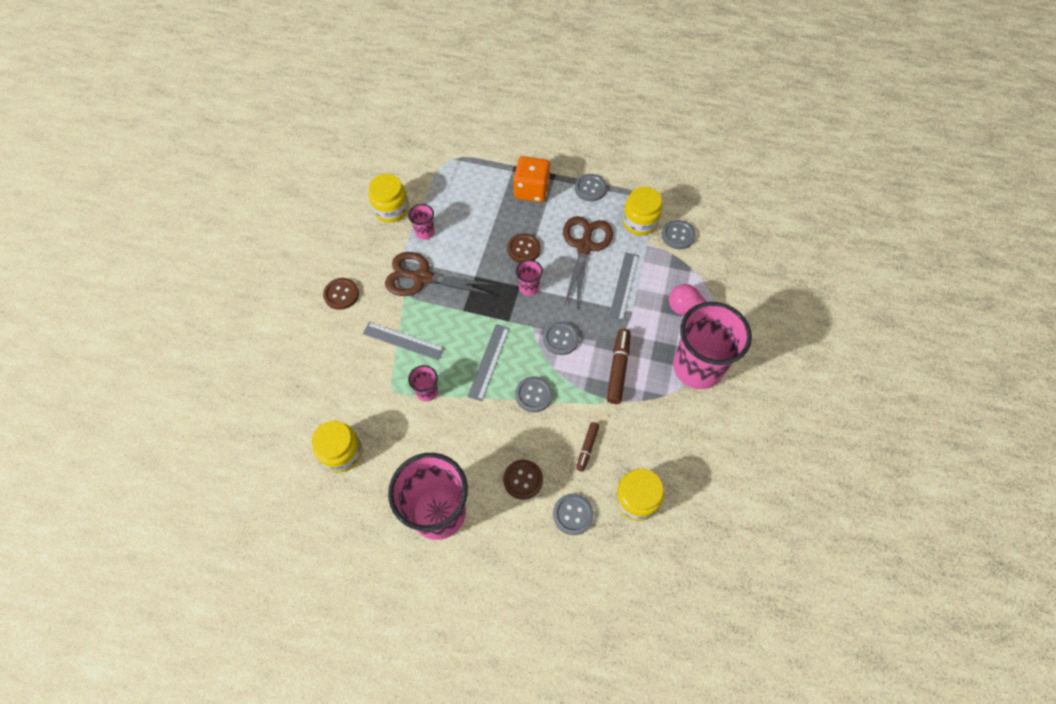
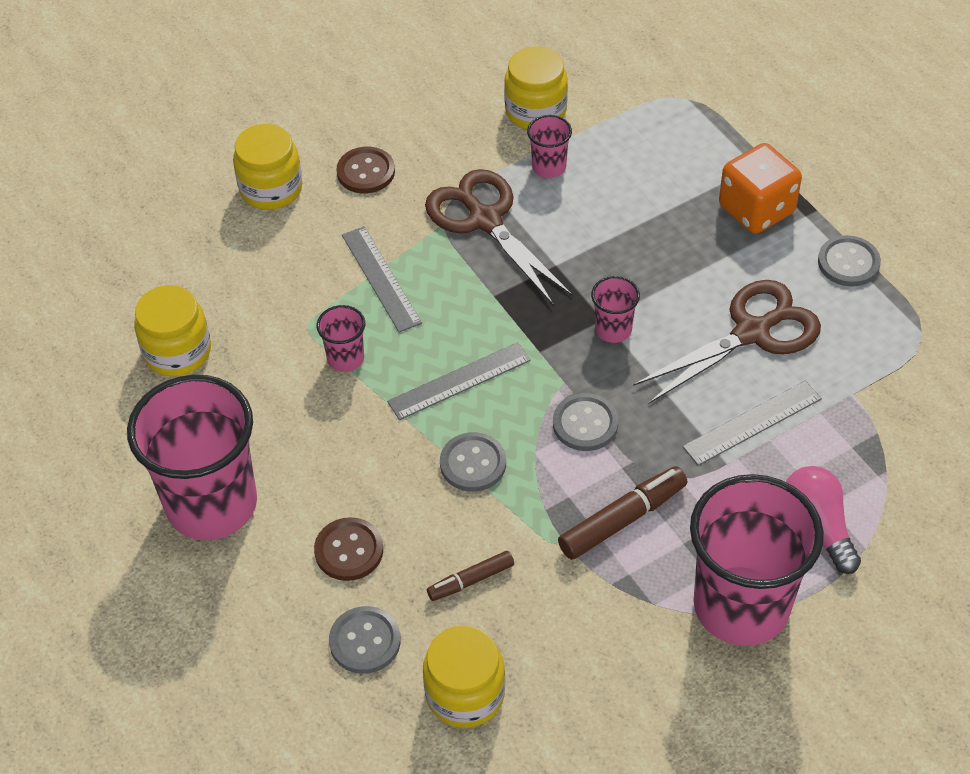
camera: 45 degrees right, 10 degrees down
(523, 249) = (660, 277): brown button -> none
(640, 222) = (875, 357): yellow jar -> yellow jar (271, 189)
(678, 235) = (916, 415): grey button -> none

